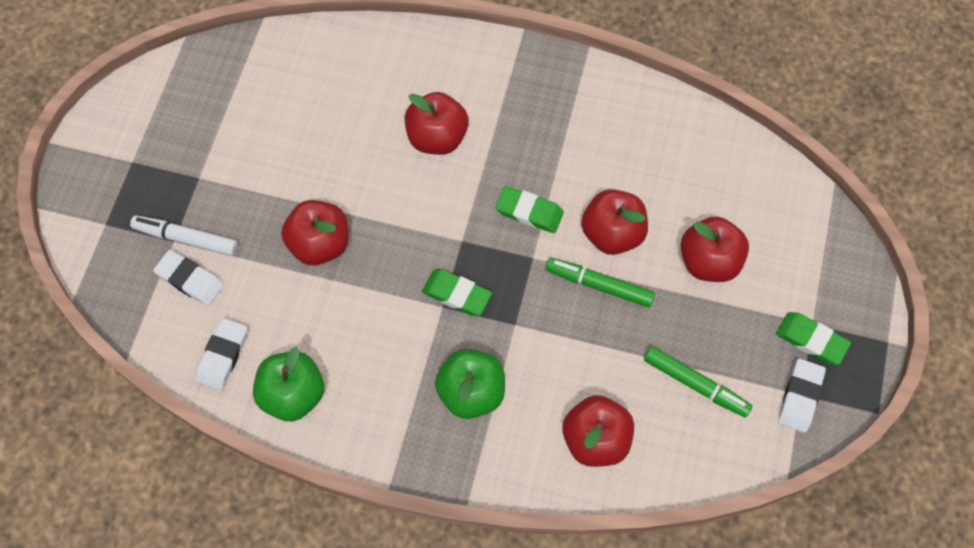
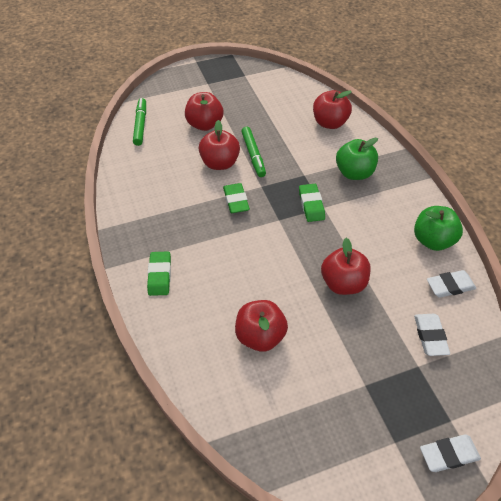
camera: 125 degrees left, 15 degrees down
(186, 238) = (409, 359): white marker -> none
(437, 137) = (223, 268): red apple -> red apple (260, 336)
(695, 384) = (272, 105): green marker -> green marker (140, 125)
(800, 397) = (246, 75): white eraser -> white eraser (448, 454)
(811, 340) = (216, 81): green eraser -> green eraser (159, 275)

